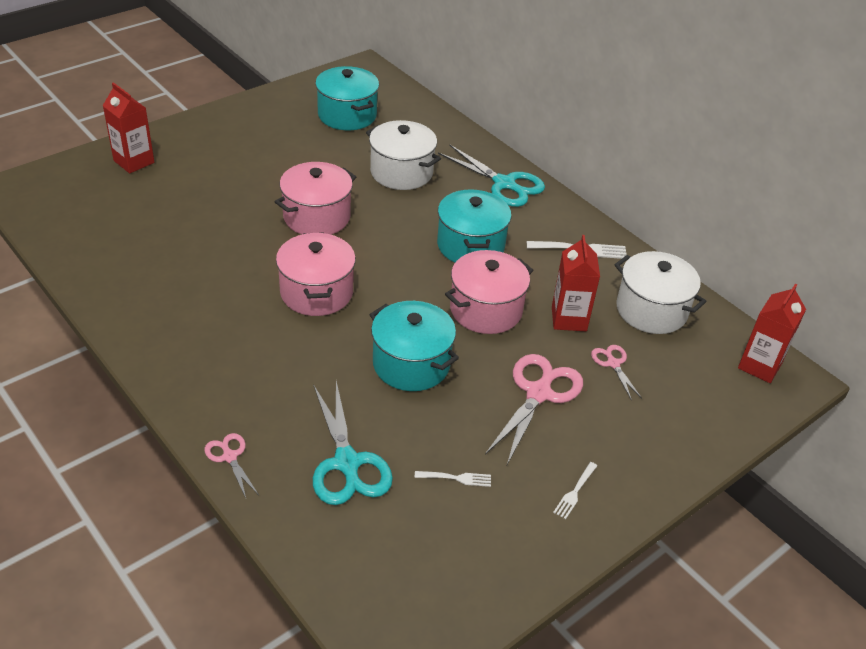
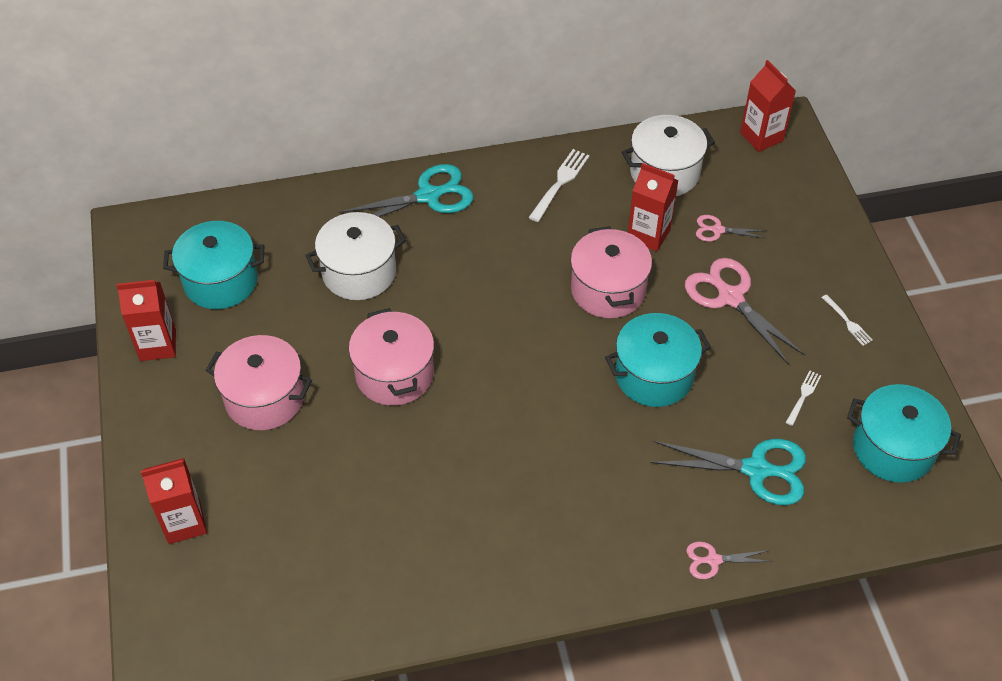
camera: 60 degrees left, 10 degrees up
(274, 107) = (158, 345): none -> red carton
(316, 292) = (517, 416): pink pot -> pink pot (264, 398)
(470, 245) = (510, 263): turquoise pot -> turquoise pot (893, 448)

